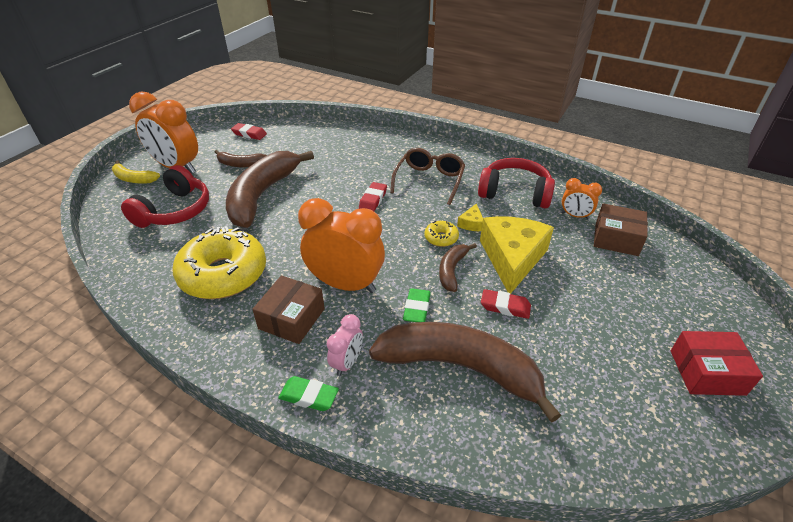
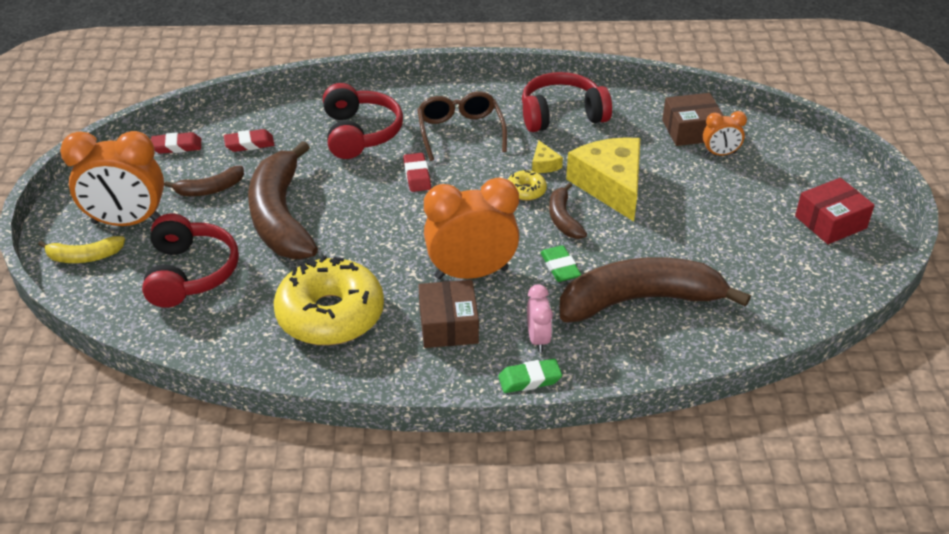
camera: 30 degrees left, 0 degrees up
(361, 160) = (359, 133): none -> red headphones
(505, 307) = (638, 233): red eraser -> red eraser (249, 144)
(575, 216) = (638, 120): orange clock -> orange clock (720, 154)

